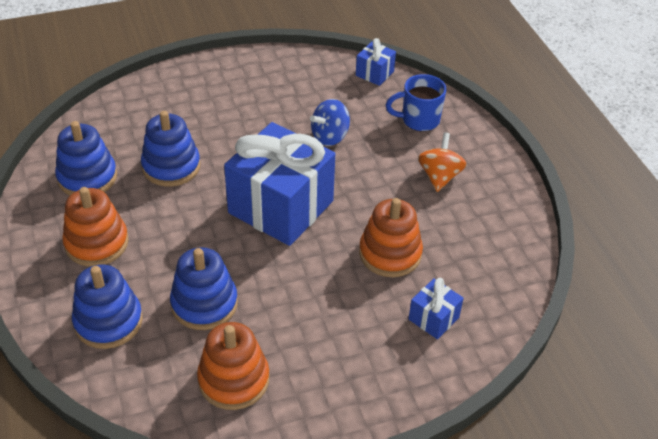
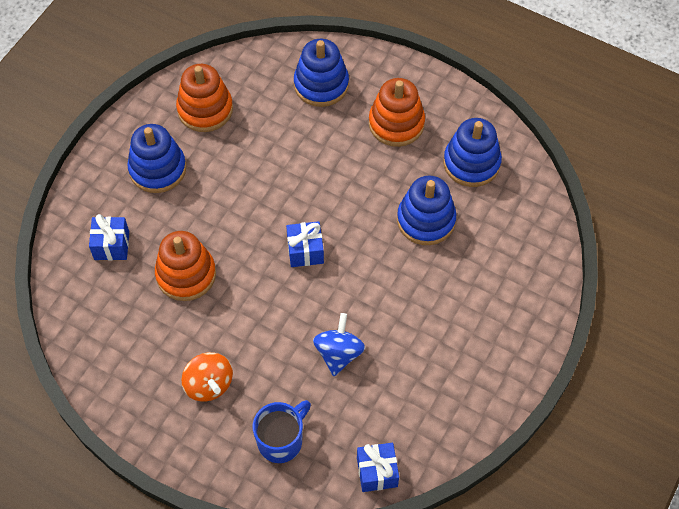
camera: 140 degrees right, 15 degrees up
(204, 304) = (276, 139): blue stacking toy -> blue stacking toy (157, 169)
(281, 207) = (305, 251): blue gift -> blue gift, size x0.44

